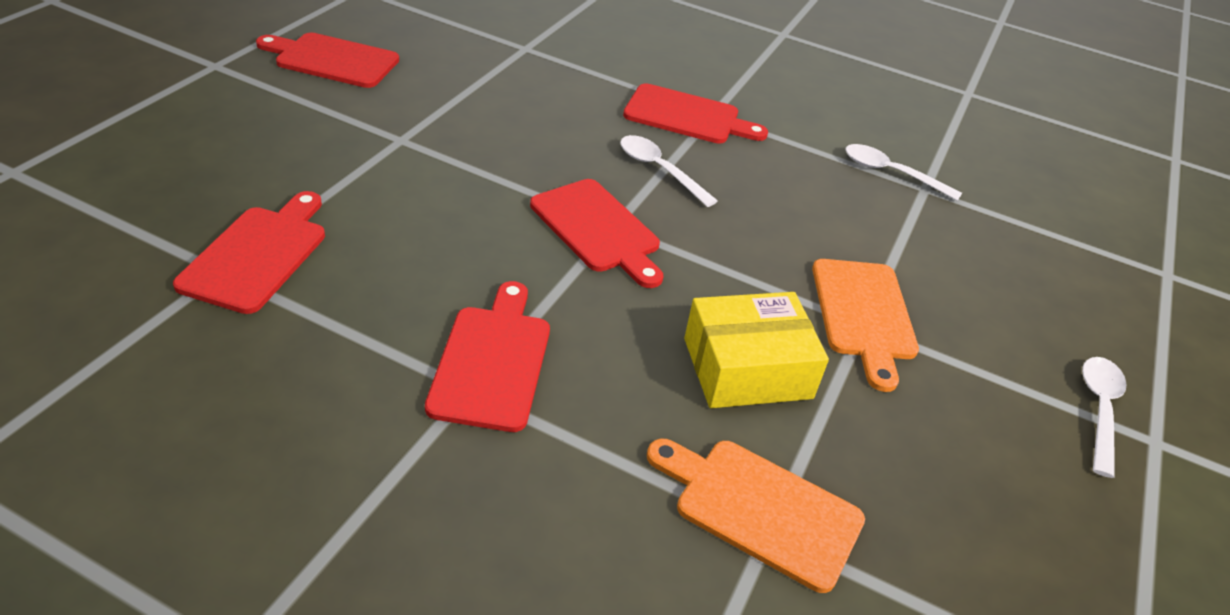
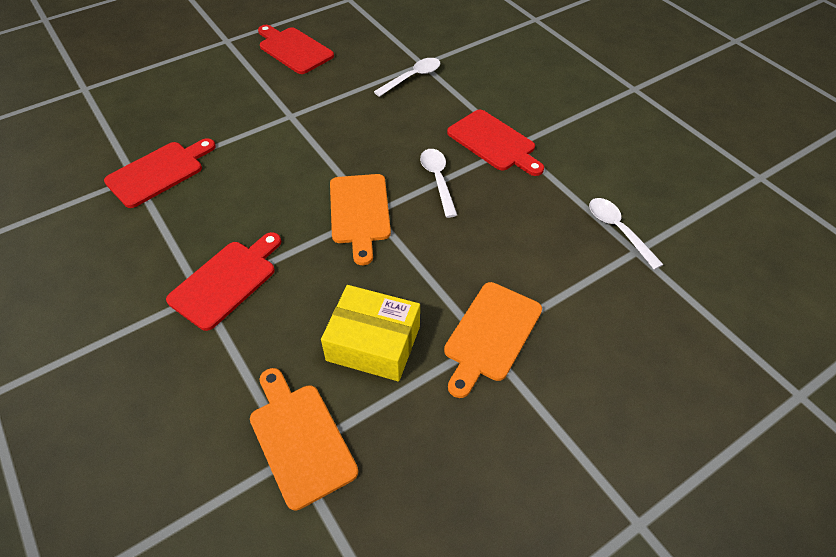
camera: 35 degrees right, 10 degrees up
(598, 229) = (359, 212): red cutting board -> orange cutting board
(1099, 410) = (613, 479): white spoon -> white spoon (412, 77)

